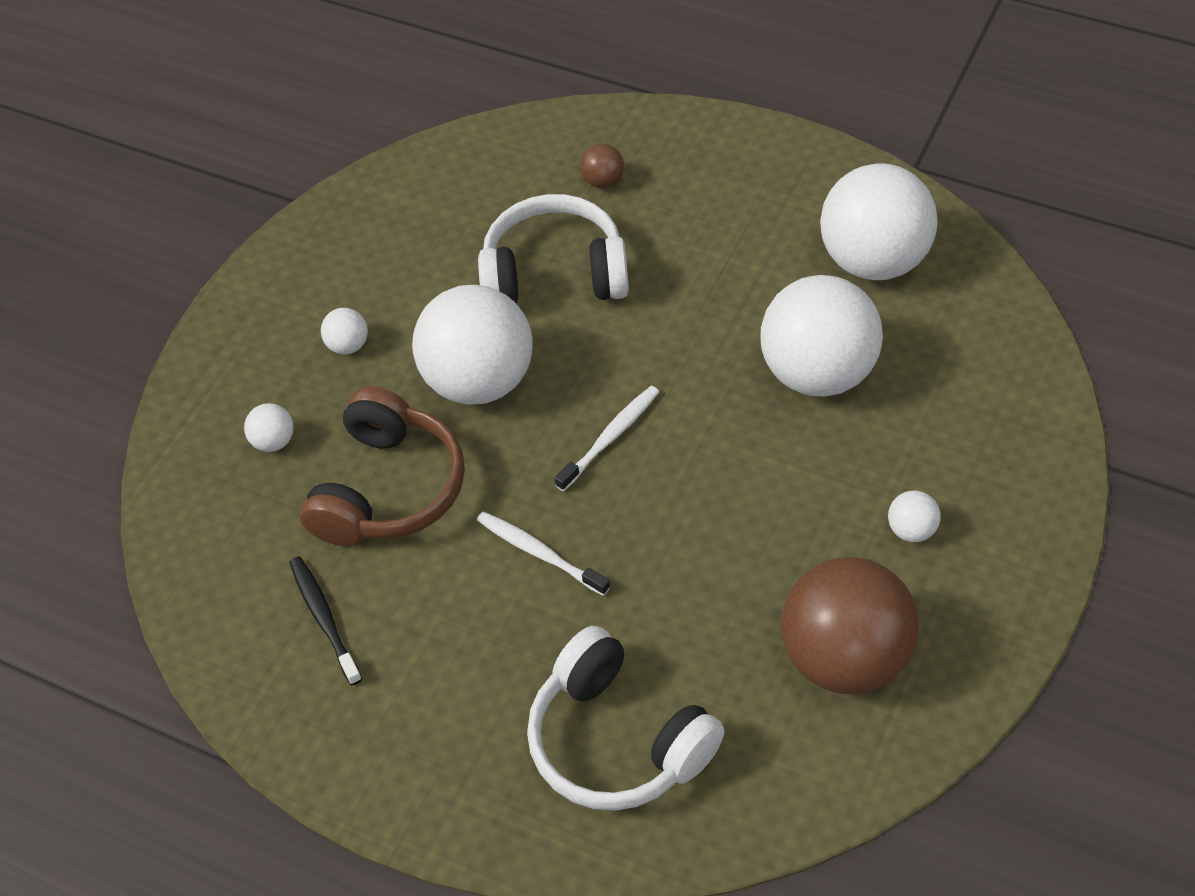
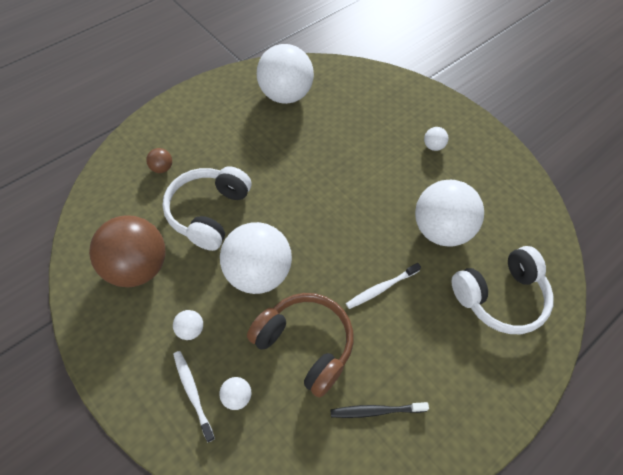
camera: 75 degrees left, 5 degrees up
(610, 437) = (327, 231): white toothbrush -> white toothbrush (192, 393)
(818, 373) = (335, 140): white ball -> white ball (440, 230)
(845, 658) = (487, 195): brown ball -> brown ball (137, 267)

